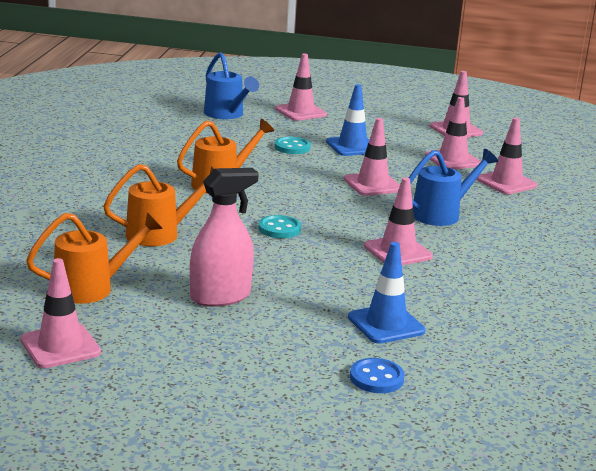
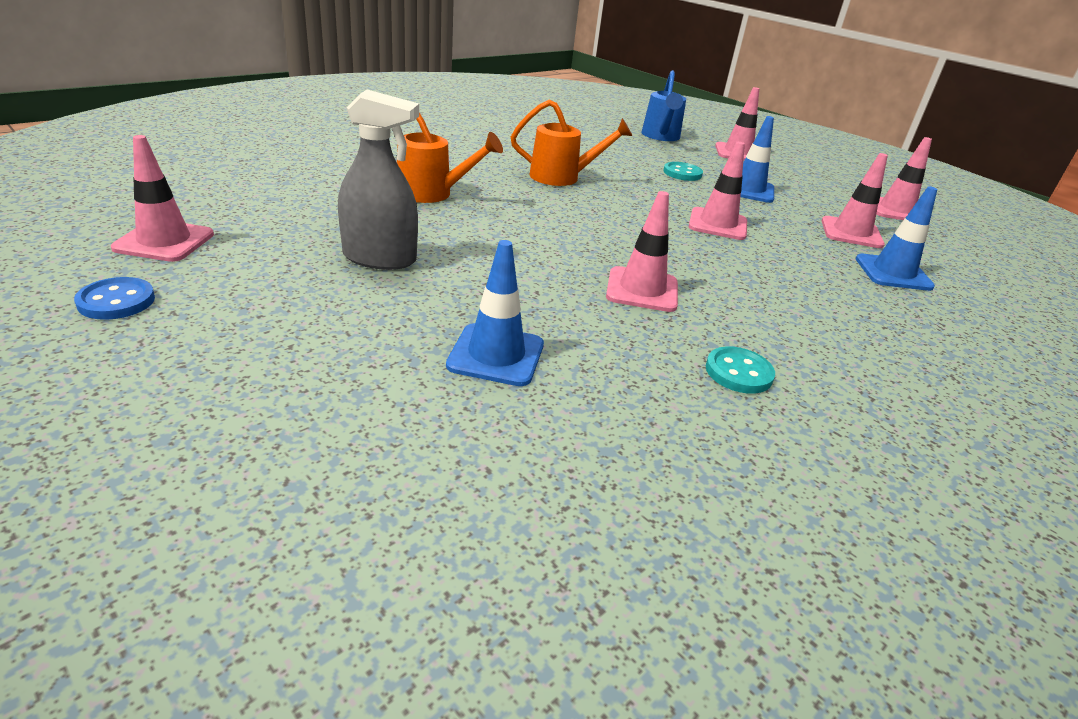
camera: 35 degrees right, 10 degrees up
(92, 288) = (290, 210): orange watering can -> none
(220, 296) = (379, 258): pink spray bottle -> grey spray bottle
(279, 229) = (549, 226): turquoise button -> turquoise button (738, 372)
(376, 378) = (373, 409): blue button -> blue button (116, 301)
(442, 214) = (758, 274): blue watering can -> none
(506, 183) = (893, 273): pink traffic cone -> blue traffic cone

